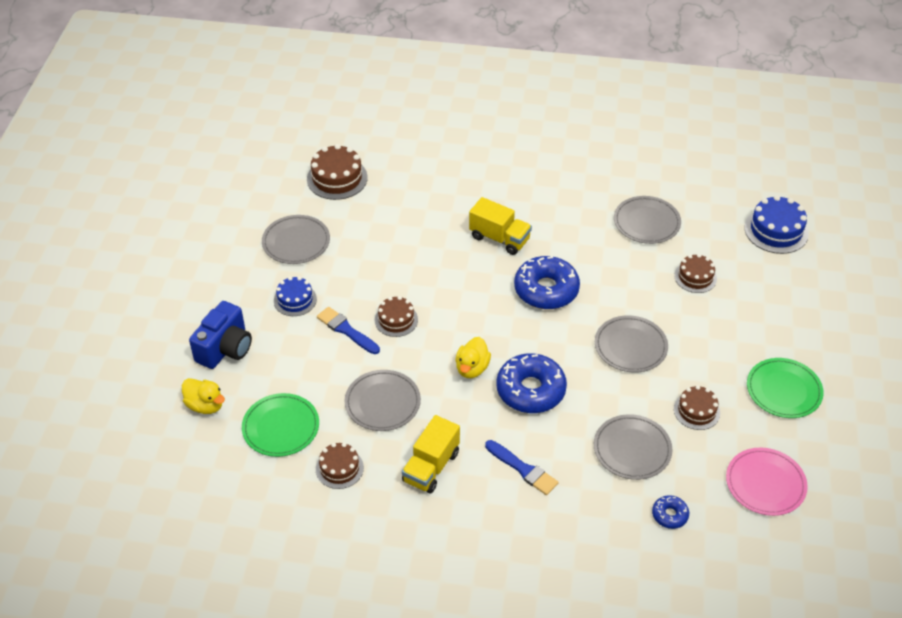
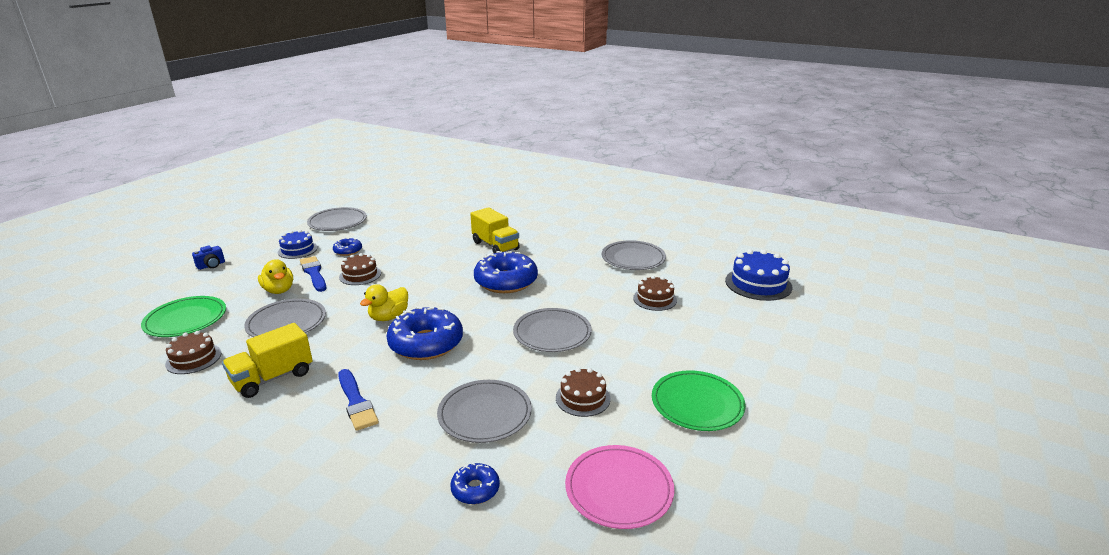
camera: 20 degrees right, 20 degrees down
(205, 405) = (150, 293): yellow duck -> yellow duck (279, 290)
(225, 349) = (211, 265): blue camera -> blue camera, size x0.48
(337, 178) = (405, 198): brown cake -> none
(351, 287) = (348, 251): none -> blue donut

